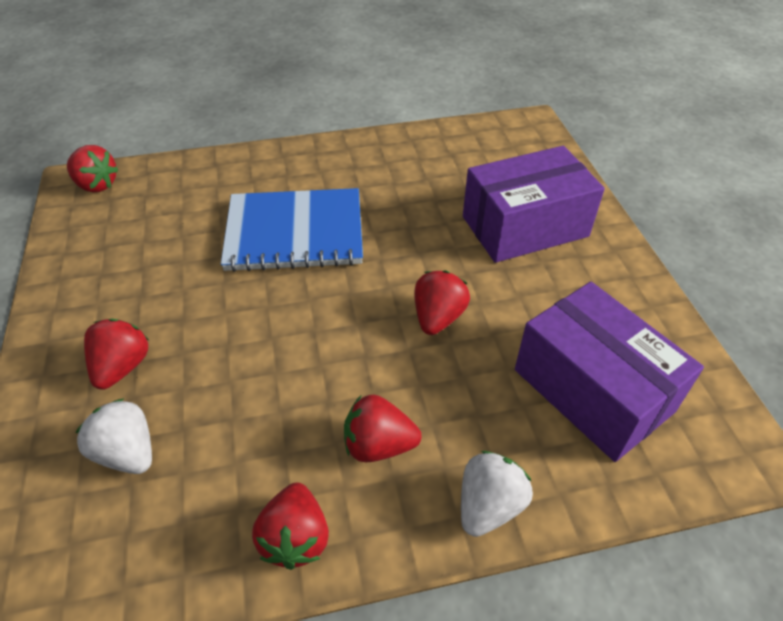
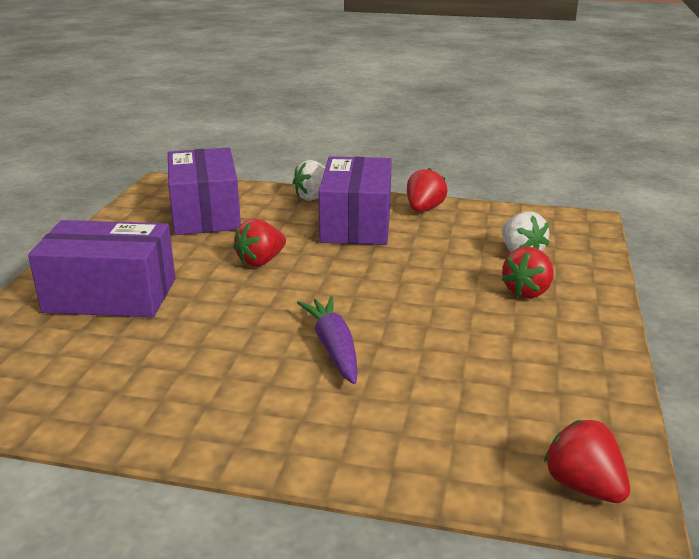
camera: 155 degrees left, 20 degrees down
(295, 233) = (333, 348): blue notebook -> purple carrot
(378, 445) = (356, 223): red strawberry -> purple box

